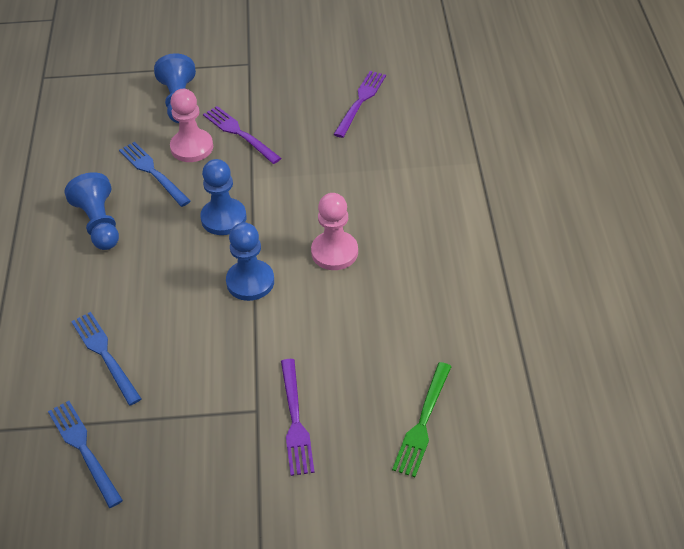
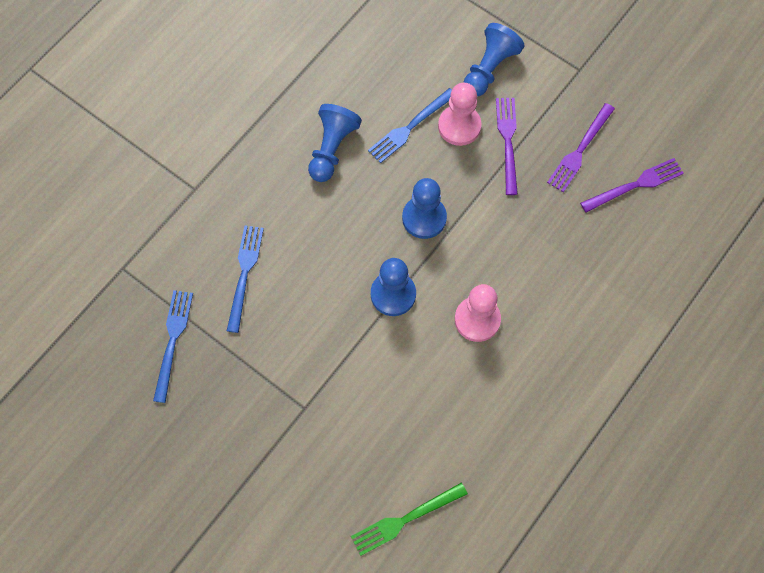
camera: 40 degrees right, 20 degrees up
(152, 172) = (409, 128): blue fork -> blue fork turned 135 degrees counterclockwise
(295, 421) = (322, 441): purple fork -> purple fork (579, 151)

